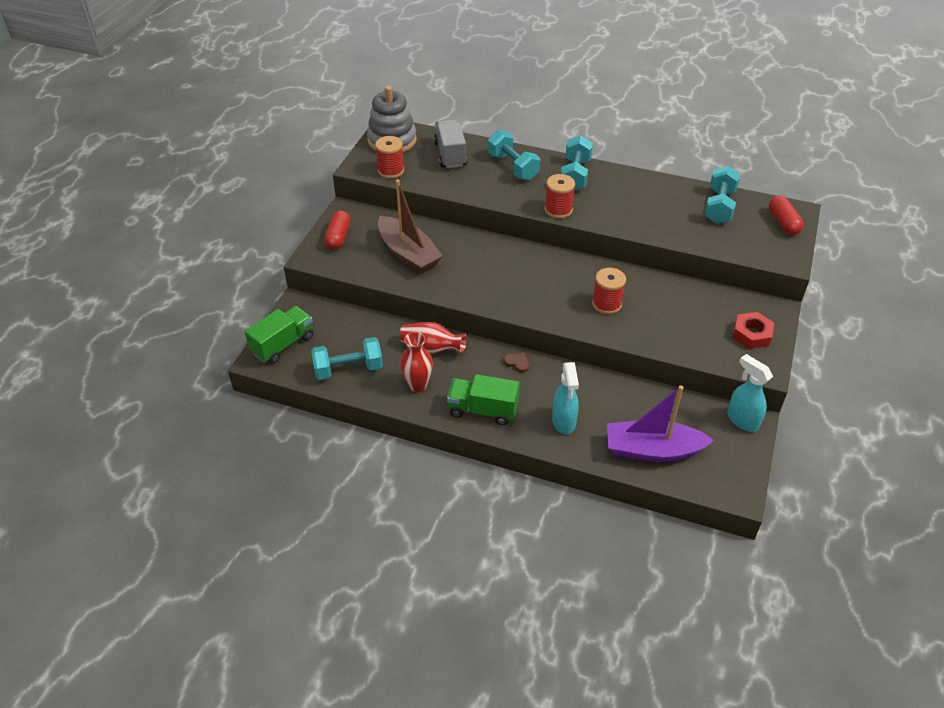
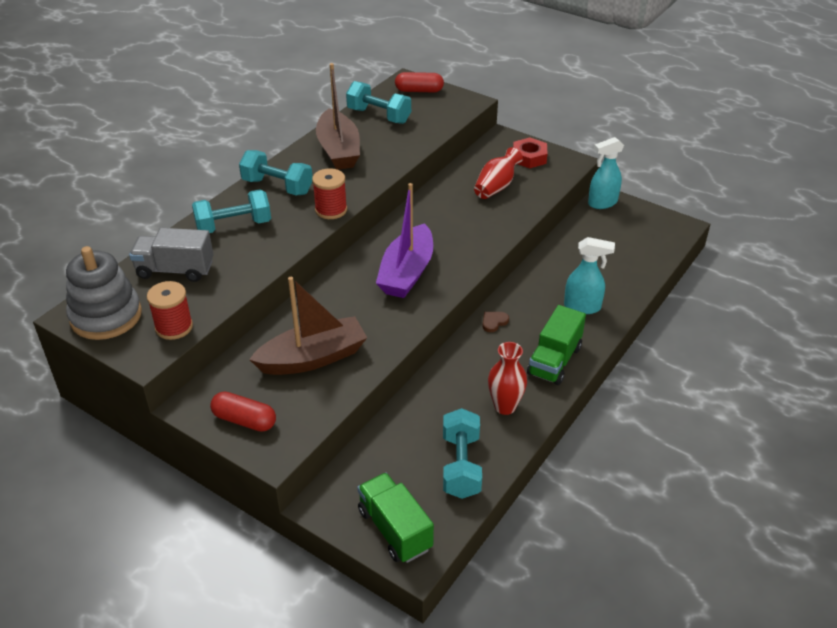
camera: 75 degrees left, 5 degrees down
(431, 348) = (450, 385): red vase -> red vase (496, 186)
(606, 304) = (460, 227): red spool -> none
(647, 195) = (338, 150): none -> brown boat
(652, 450) = (627, 260): purple boat -> purple boat (407, 273)

